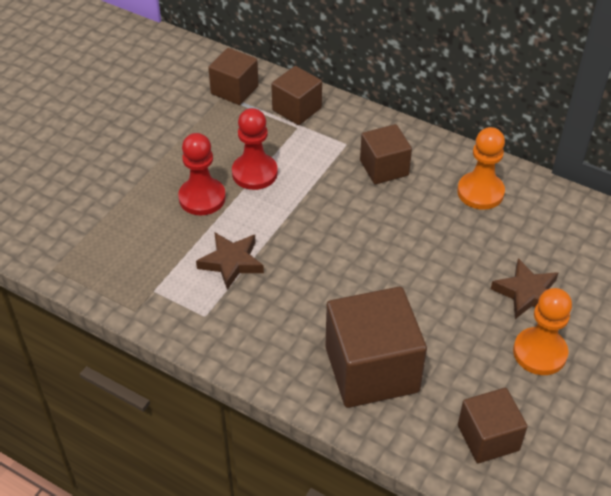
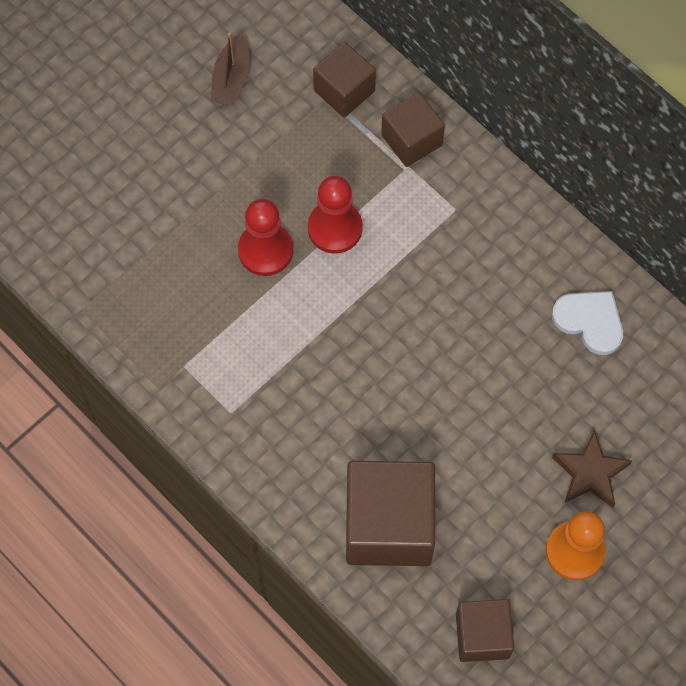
camera: 15 degrees right, 20 degrees up
(144, 98) = (231, 79): none -> brown boat
(231, 262) = (276, 350): brown star -> none
(384, 168) = (488, 257): brown cube -> none
(480, 192) = (590, 321): orange pawn -> white heart

